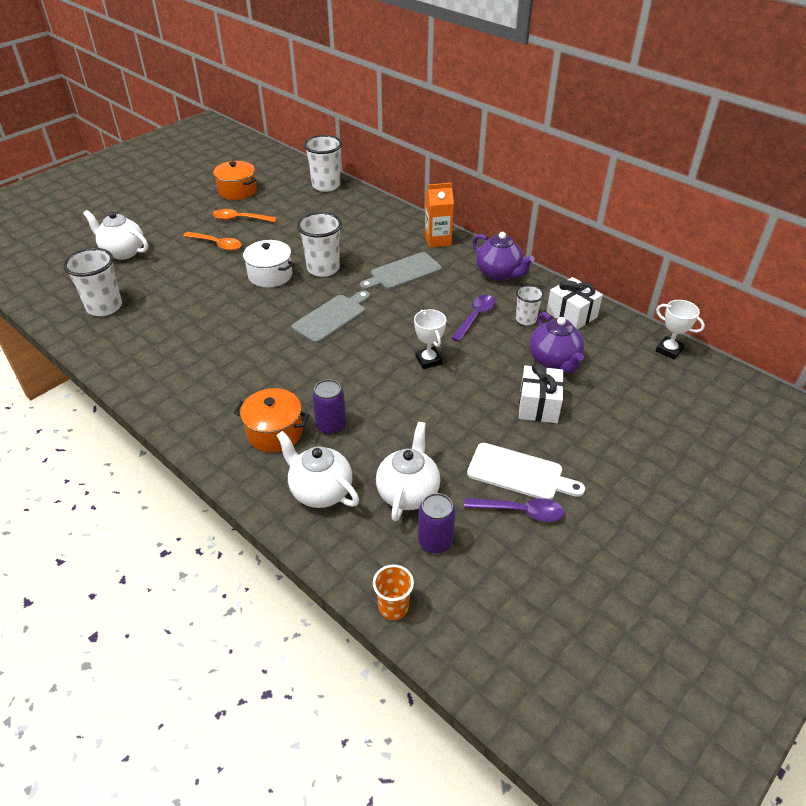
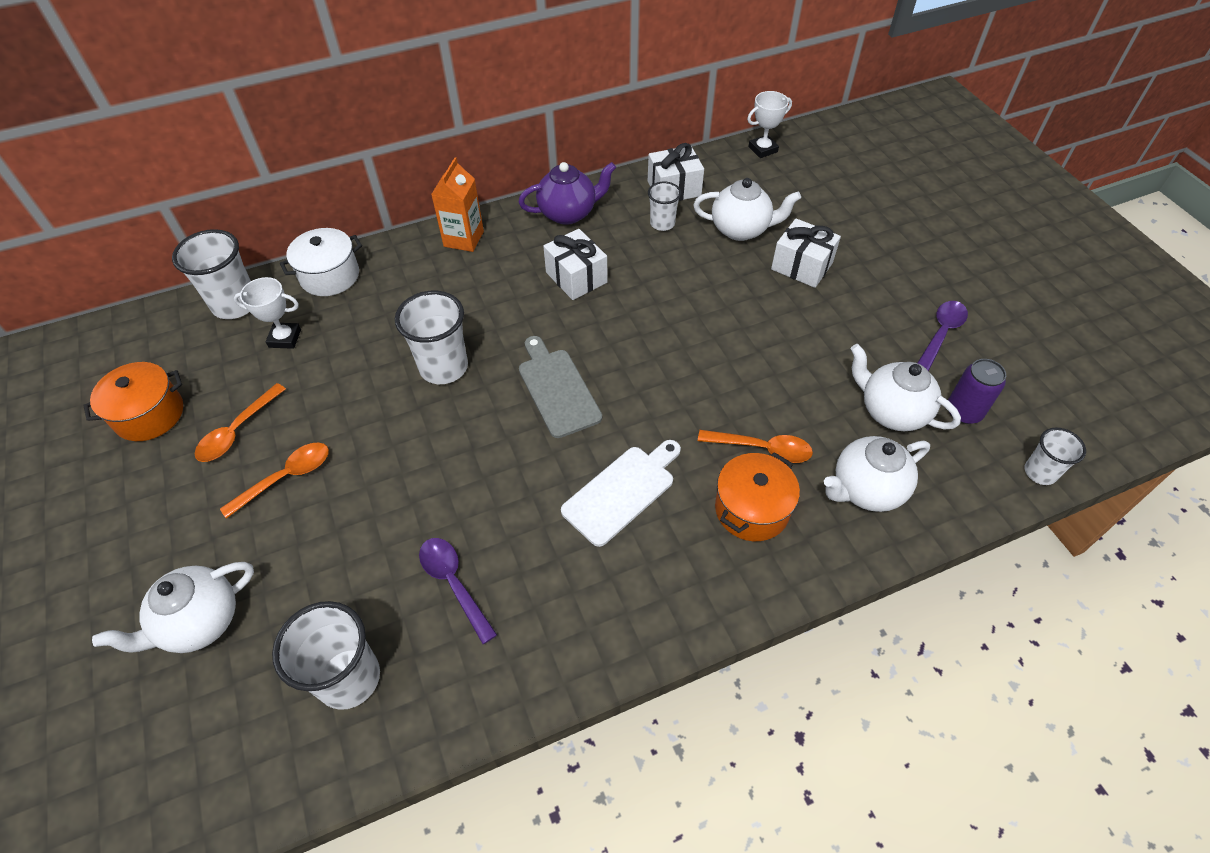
camera: 65 degrees left, 10 degrees up
(270, 275) = (417, 430): white pot -> white pot (330, 276)
(331, 425) = (762, 449): purple can -> orange spoon
(393, 607) = (1040, 472): orange cup -> white cup
(403, 273) = (509, 292): grey cutting board -> none
(428, 360) = (689, 325): white trophy -> white trophy (285, 338)
(437, 296) = (576, 277): none -> white gift
(475, 317) = (635, 260): purple spoon -> purple spoon (453, 583)
(519, 473) = (890, 316): white cutting board -> white cutting board (622, 491)
(554, 361) = (741, 229): purple teapot -> white teapot

